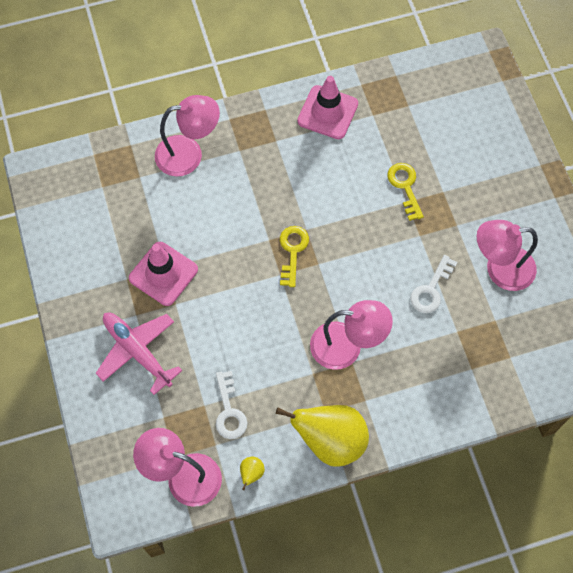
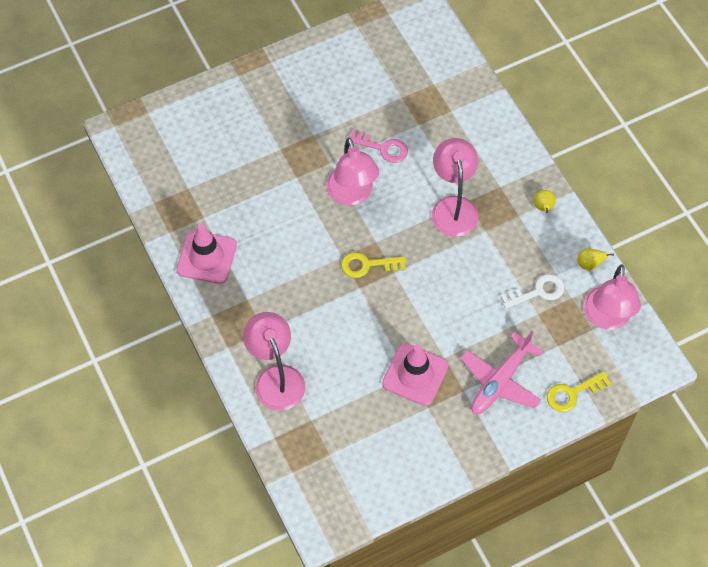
camera: 100 degrees left, 5 degrees down
(330, 441) = (543, 208): yellow pear -> yellow pear, size x0.41
(405, 187) = (280, 180): yellow key -> yellow key (572, 393)
(431, 289) = (383, 148): white key -> pink key
(500, 269) = (351, 97): pink lamp -> pink lamp (352, 195)

